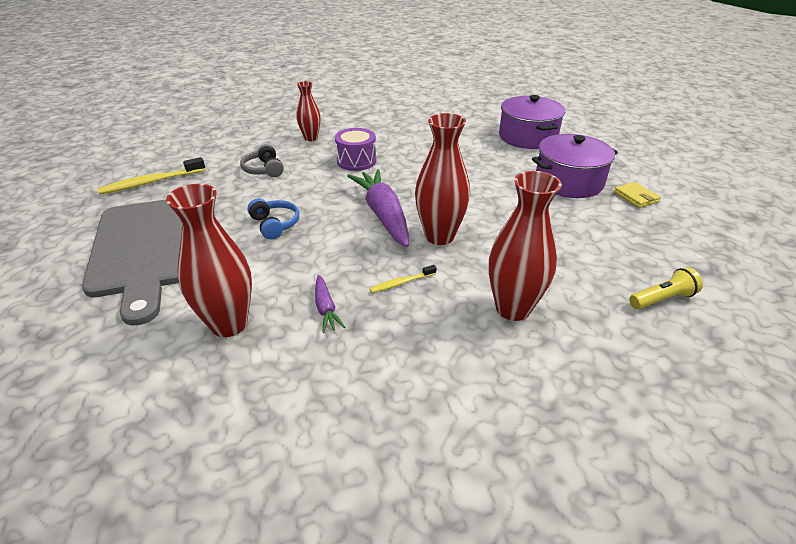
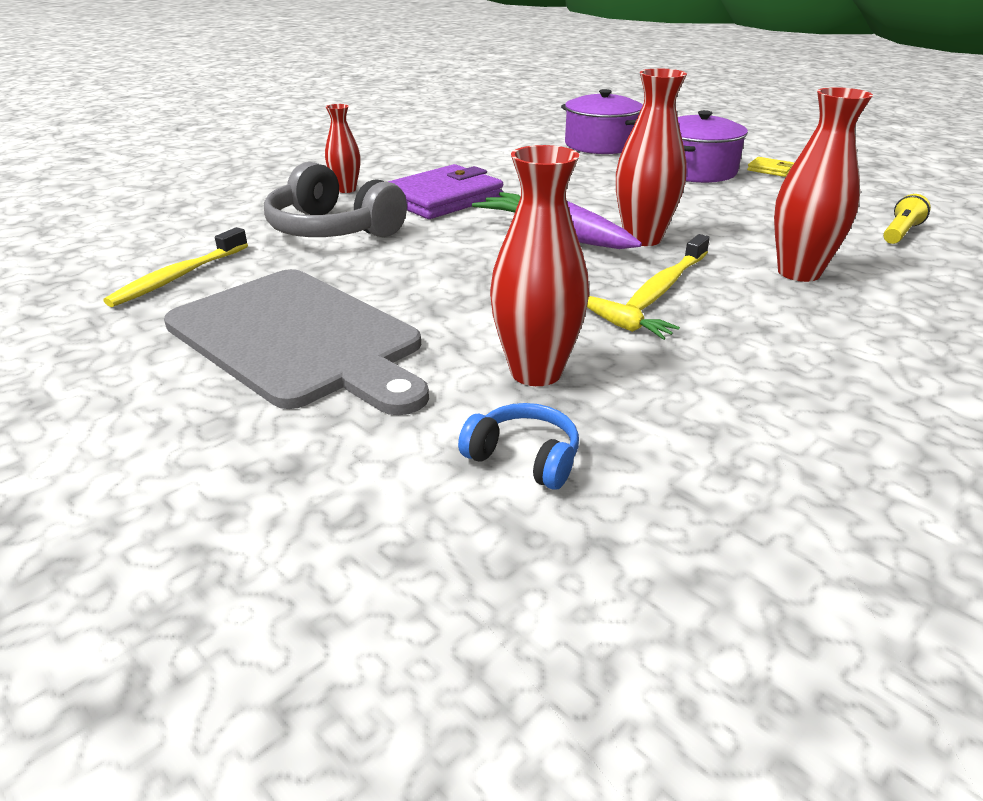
camera: 30 degrees left, 5 degrees down
(264, 169) = (332, 230): grey headphones -> grey headphones, size x1.94
(275, 225) = (438, 274): blue headphones -> blue headphones (524, 458)
(326, 308) = (623, 325): purple carrot -> yellow carrot
(356, 161) = (443, 199): purple drum -> purple wallet
(401, 283) = (666, 283): yellow toothbrush -> yellow toothbrush, size x1.84

